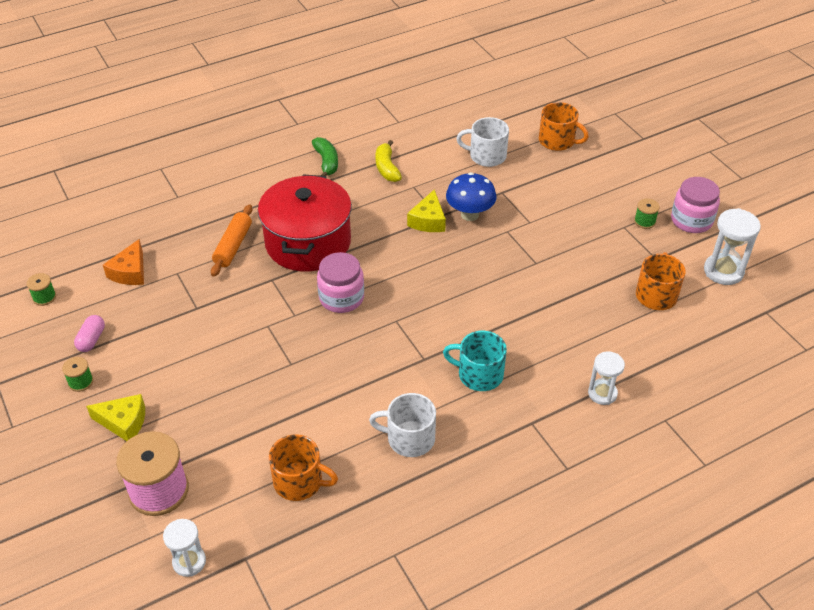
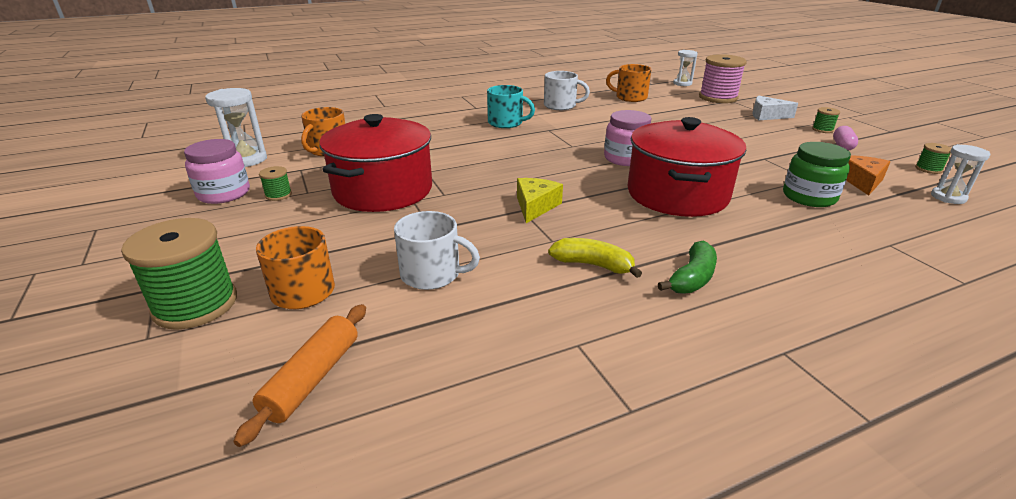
camera: 175 degrees left, 15 degrees down
(124, 422) = (767, 115): yellow cheese -> white cheese
(196, 246) = (809, 197): none -> green jar
(233, 246) = (764, 195): orange rolling pin -> orange rolling pin (313, 378)
(326, 162) = (692, 278): green banana -> green banana turned 135 degrees counterclockwise
(387, 168) = (593, 265): yellow banana -> yellow banana turned 60 degrees counterclockwise
(470, 214) = (482, 209): blue mushroom -> none
(561, 233) = (383, 190): none -> red pot
(602, 393) = (419, 114): white hourglass -> white hourglass (948, 197)
(609, 130) = (195, 305): none -> green spool

